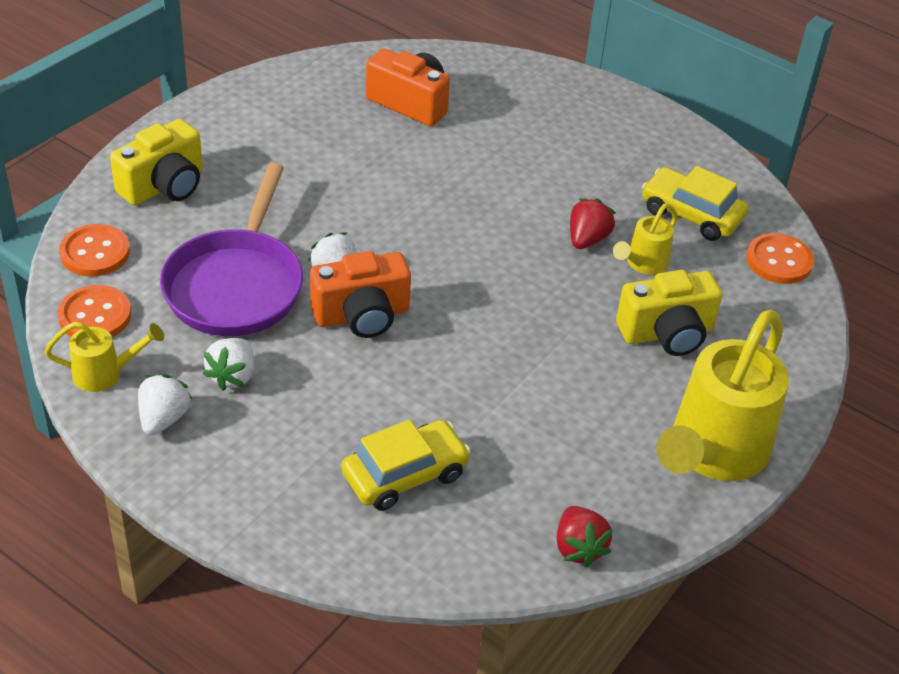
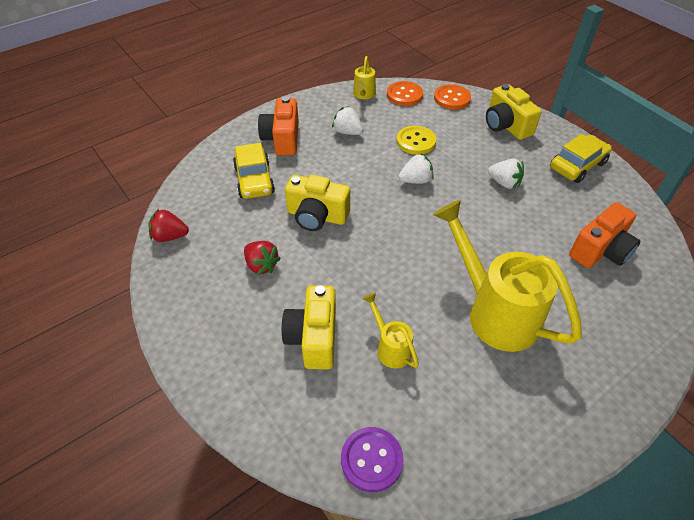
camera: 110 degrees right, 5 degrees up
(163, 418) = (328, 108): white strawberry -> white strawberry (504, 183)
(236, 285) = (416, 141): purple pan -> yellow button
(362, 315) = (378, 185): orange camera -> orange camera (282, 139)
(458, 374) = (317, 216): none -> yellow camera
(587, 239) = (426, 319): red strawberry -> red strawberry (261, 265)
(691, 214) = (445, 407): yellow car -> yellow car (577, 165)
(712, 454) = (197, 325): yellow watering can -> yellow watering can (493, 311)
(779, 261) = (371, 460): orange button -> purple button

